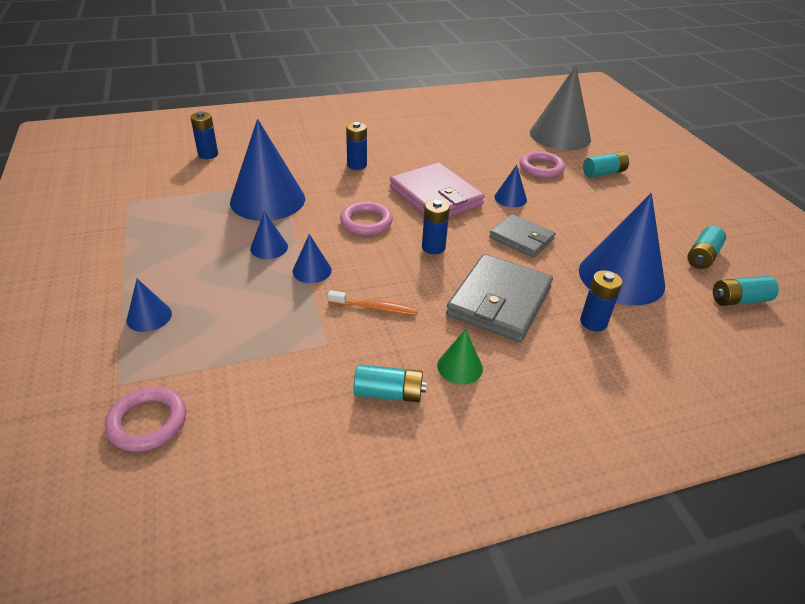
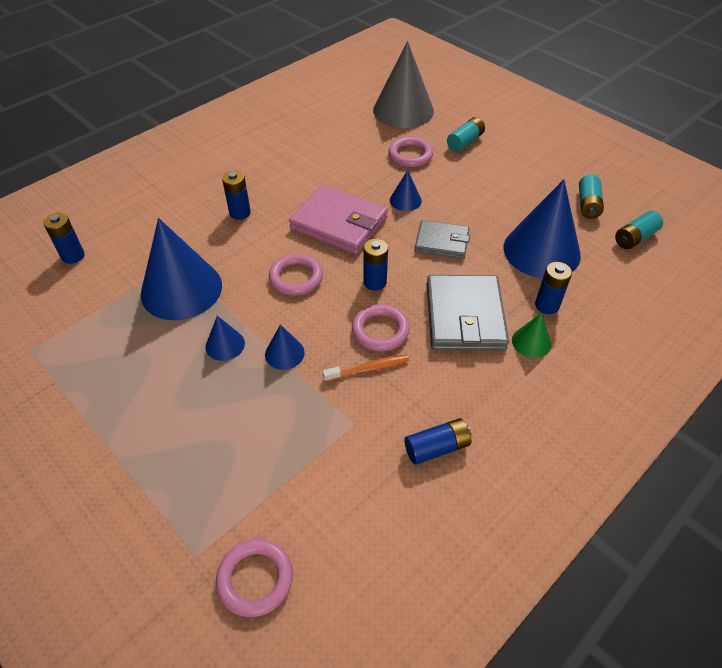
camera: 25 degrees left, 10 degrees up
(149, 316) = (167, 473): blue cone -> none
(389, 393) = (437, 448): turquoise battery -> blue battery
(409, 284) = (380, 330): none -> pink ring
(460, 367) = (474, 395): green cone -> green cone (531, 342)

